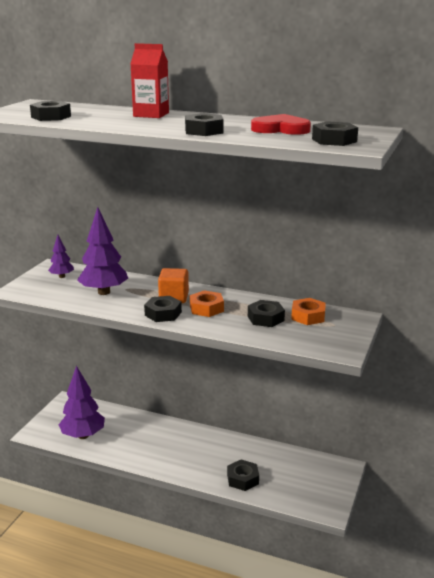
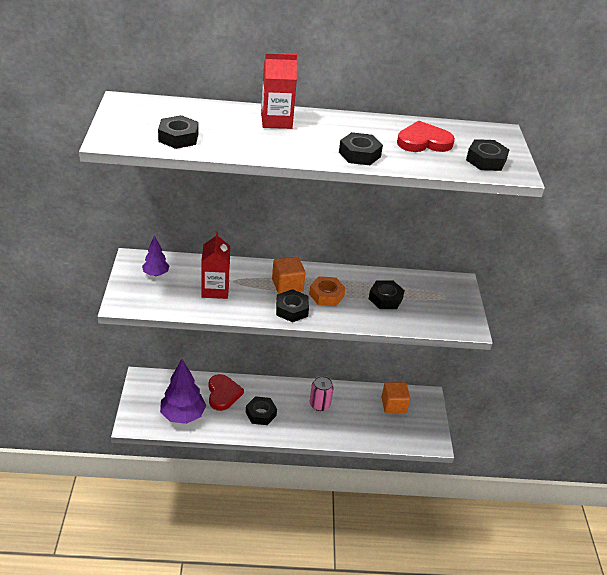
camera: 25 degrees left, 15 degrees up
(104, 292) = (215, 289): purple tree -> red carton
(131, 426) = (223, 394): none -> red heart
(221, 452) = (319, 404): none -> pink can
(242, 479) = (352, 429): black nut -> black nut (261, 414)
(300, 467) = (393, 405): none -> orange cube
(308, 316) = (419, 289): orange nut -> none

